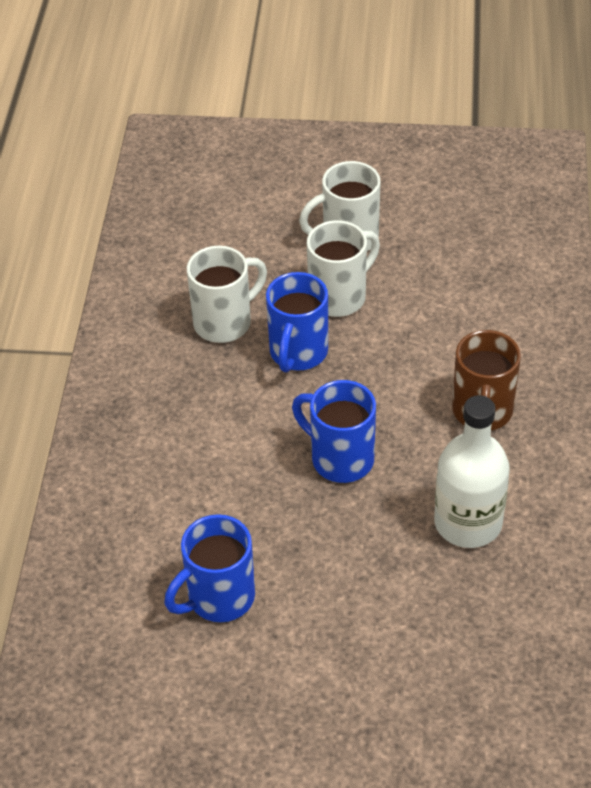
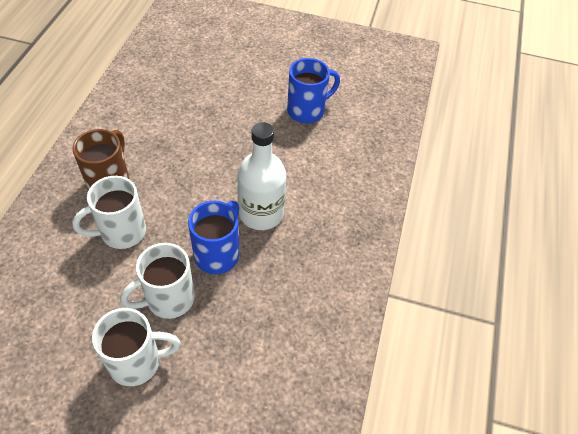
camera: 175 degrees left, 5 degrees up
(224, 322) = (266, 294): white mug -> white mug (121, 232)
(340, 458) = (215, 171): blue mug -> none
(468, 522) = (155, 121): white bottle -> white bottle (261, 213)

